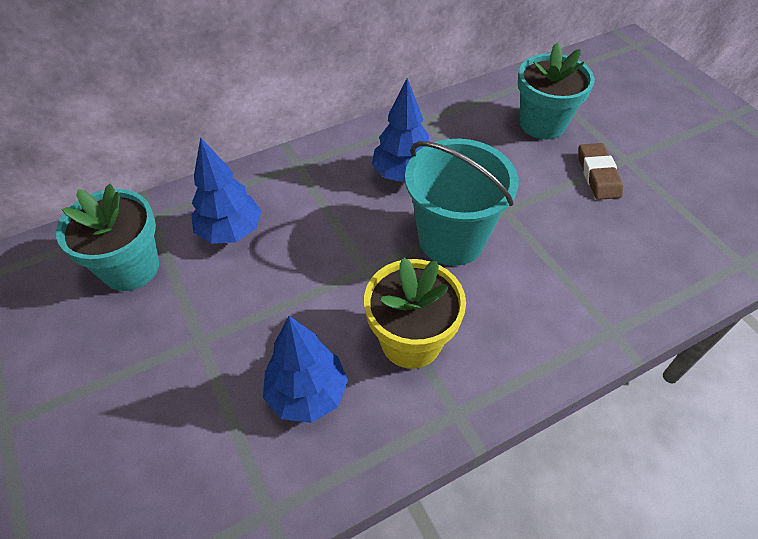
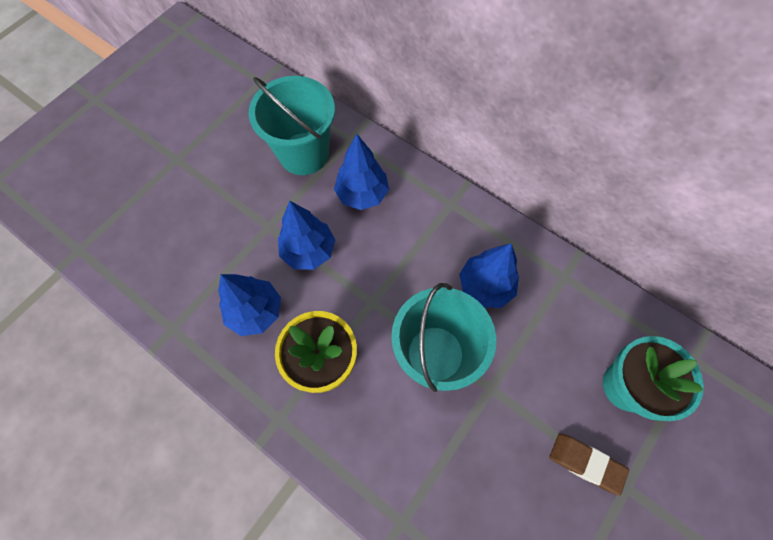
camera: 65 degrees right, 15 degrees up
(131, 268) = (304, 154): turquoise flower pot -> turquoise bucket
(264, 308) = (309, 251): none -> blue tree
(598, 175) = (585, 463): brown eraser -> brown eraser turned 60 degrees clockwise

